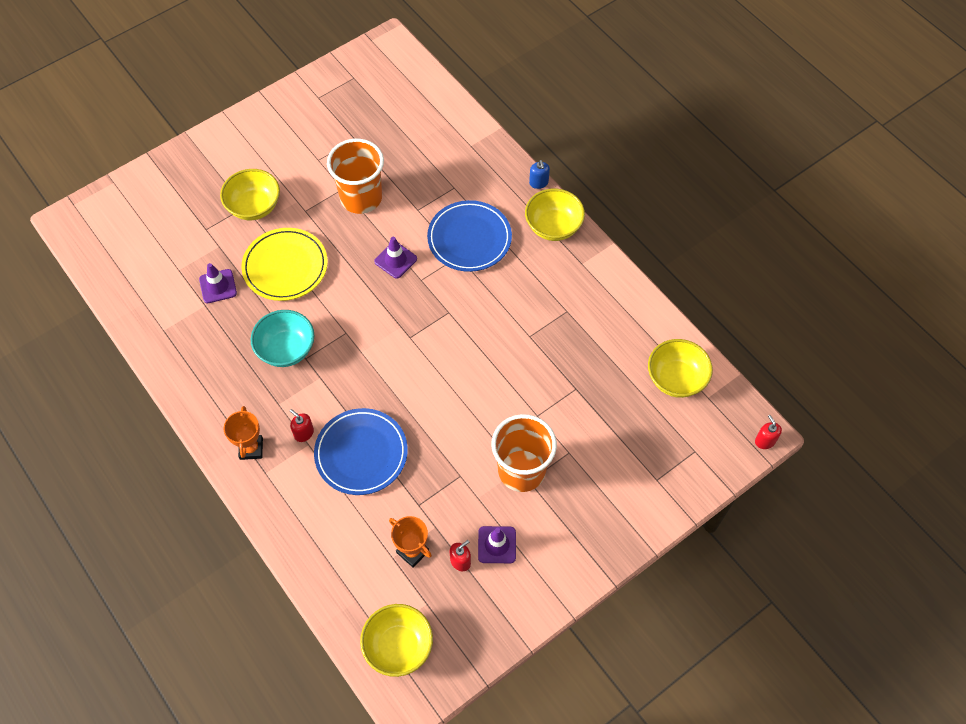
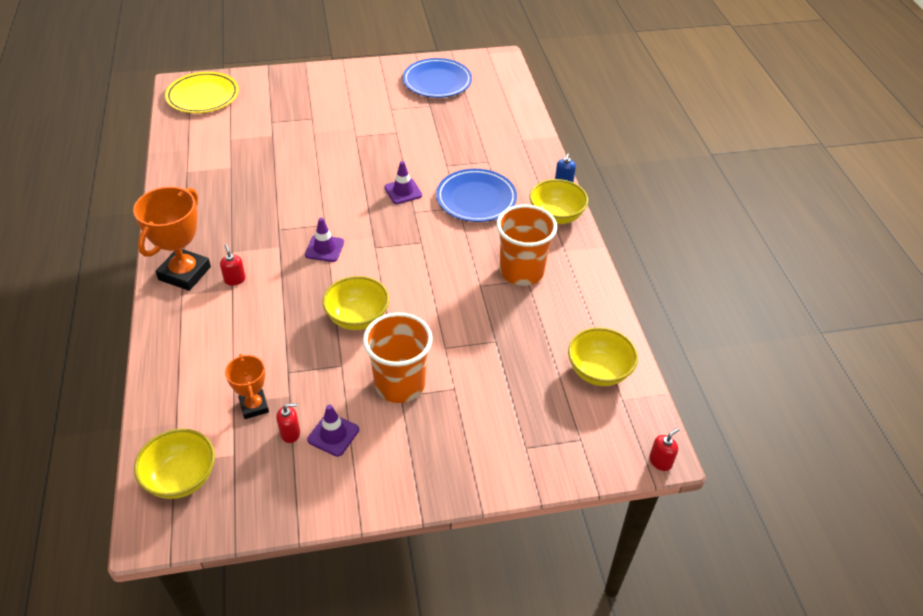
camera: 25 degrees right, 15 degrees down
(218, 286) = (250, 159): purple traffic cone -> purple traffic cone (324, 248)
(251, 448) = (185, 273): orange trophy -> orange trophy, size x1.73
(254, 206) = (319, 120): yellow bowl -> yellow bowl (357, 318)
(285, 267) = (312, 165): yellow plate -> yellow plate (203, 96)
(286, 349) = (268, 218): turquoise bowl -> none
(361, 198) = (406, 143): orange cup -> orange cup (521, 272)
(361, 453) = (269, 313): blue plate -> blue plate (437, 81)
(765, 441) = (660, 461): red soap dispenser -> red soap dispenser turned 45 degrees clockwise

